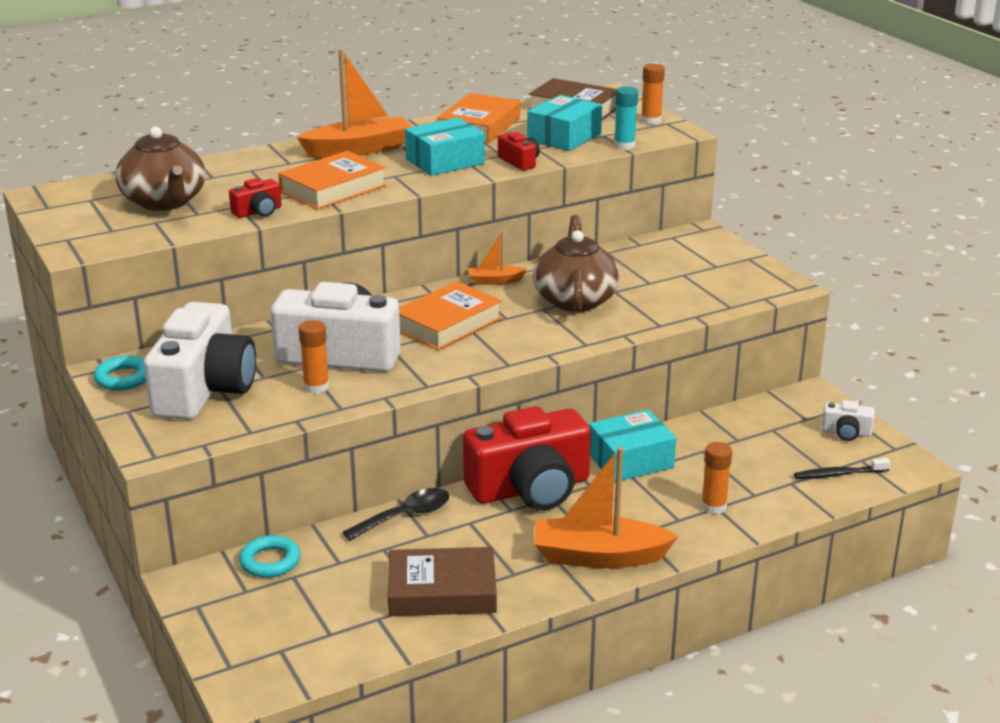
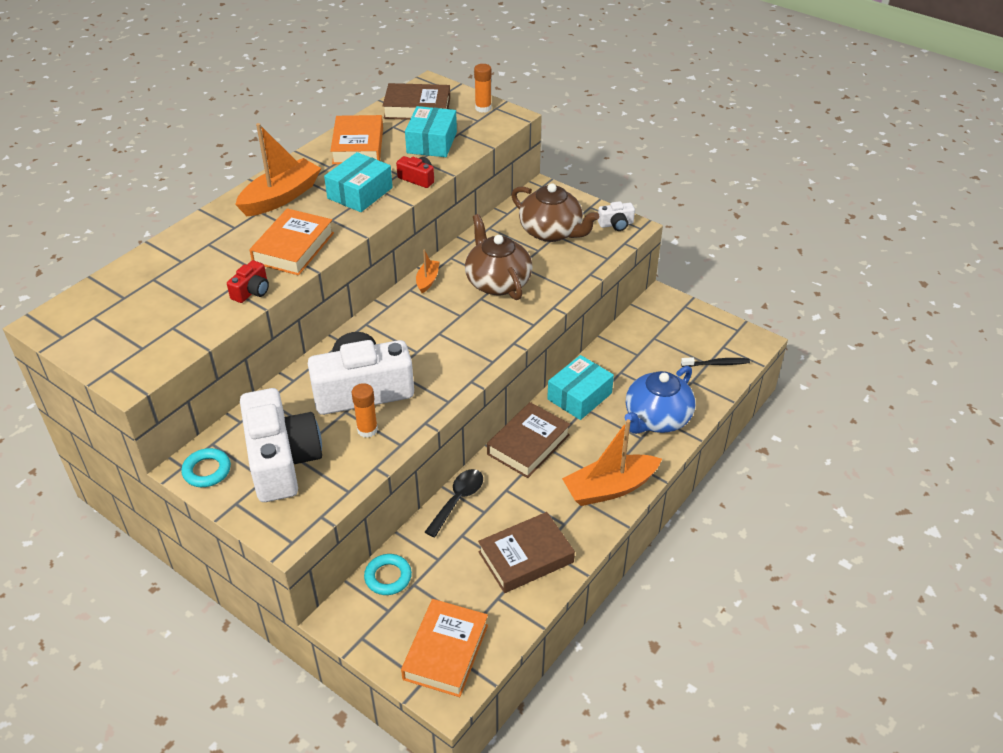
camera: 25 degrees left, 15 degrees up
(165, 202) = (163, 301): brown teapot -> brown teapot (552, 232)
(447, 324) = (422, 334): orange book -> orange book (446, 652)
(495, 281) = (427, 280): orange boat -> orange boat turned 135 degrees clockwise
(530, 488) = (528, 444): red camera -> brown book
(624, 146) = (482, 141): turquoise glue stick -> none
(713, 506) = (656, 419): orange glue stick -> blue teapot
(839, 474) = (717, 364): black toothbrush -> black toothbrush turned 150 degrees counterclockwise
(846, 432) = (701, 326): white camera -> white camera (616, 224)

